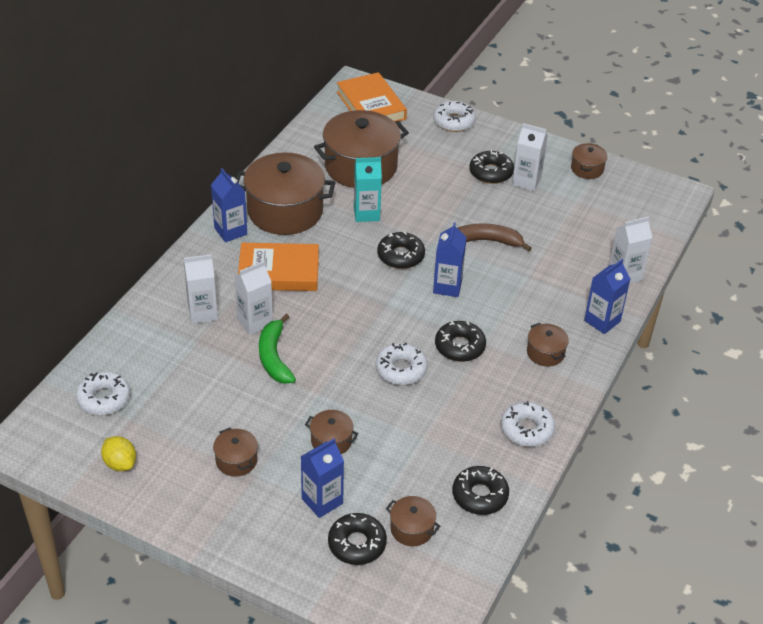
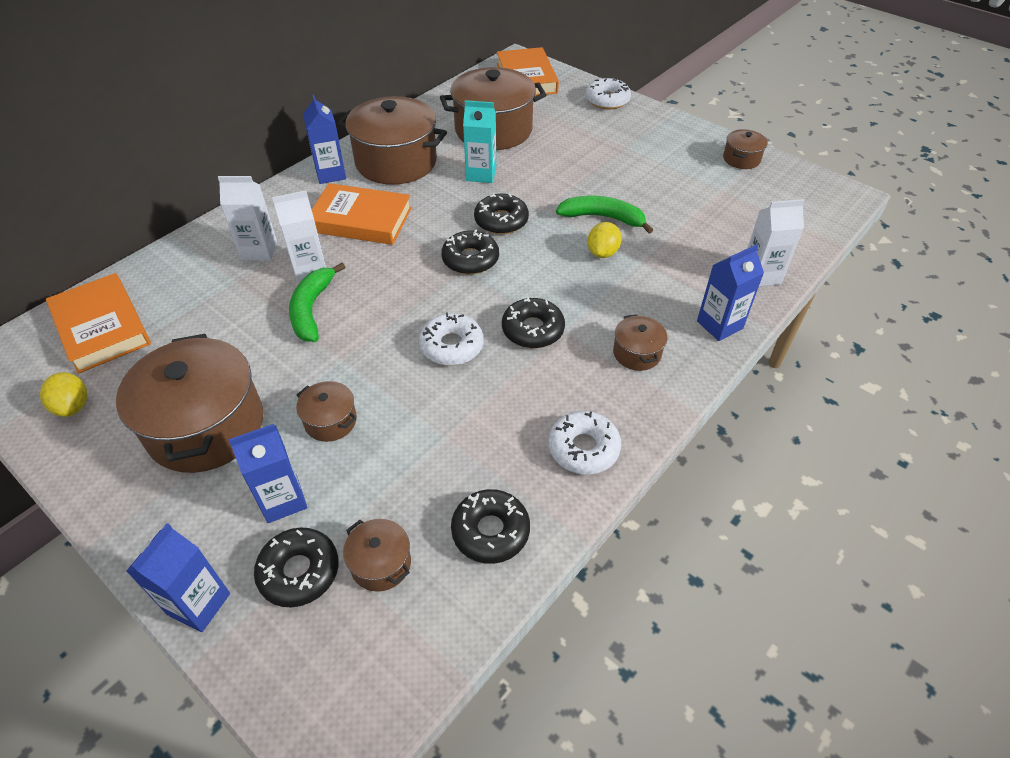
camera: 15 degrees right, 5 degrees up
(104, 399) = (101, 327): white donut -> orange book
(236, 460) = (206, 426): brown pot -> brown pot, size x2.18
(447, 286) = (542, 260): blue carton -> blue carton (199, 604)
(485, 241) = (603, 218): brown banana -> green banana
(491, 172) = (631, 151): black donut -> black donut (470, 259)
(494, 273) = (602, 252): none -> yellow lemon
(526, 181) = (669, 163): white carton -> none

